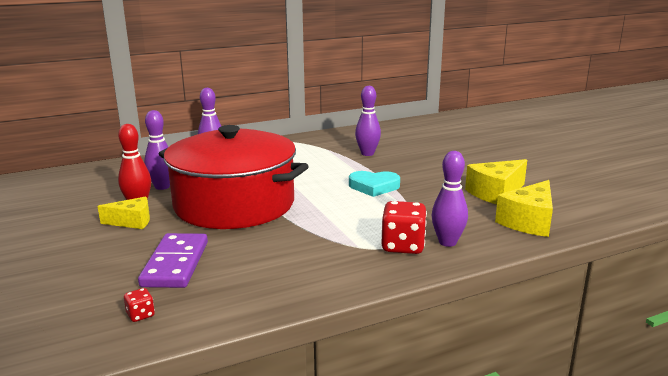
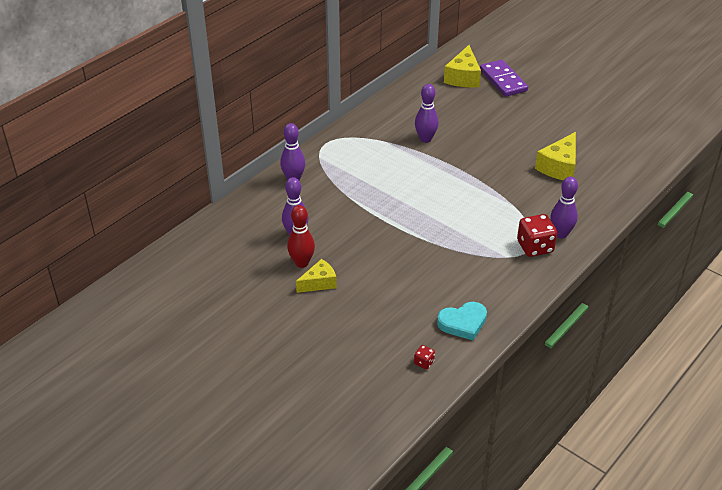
camera: 25 degrees left, 20 degrees up
(175, 264) = (399, 314): purple domino -> purple domino (503, 80)
(234, 204) = (378, 239): red pot -> none
(374, 187) = (465, 185): turquoise heart -> turquoise heart (463, 323)
(529, 222) = (599, 195): yellow cheese -> yellow cheese (463, 77)

